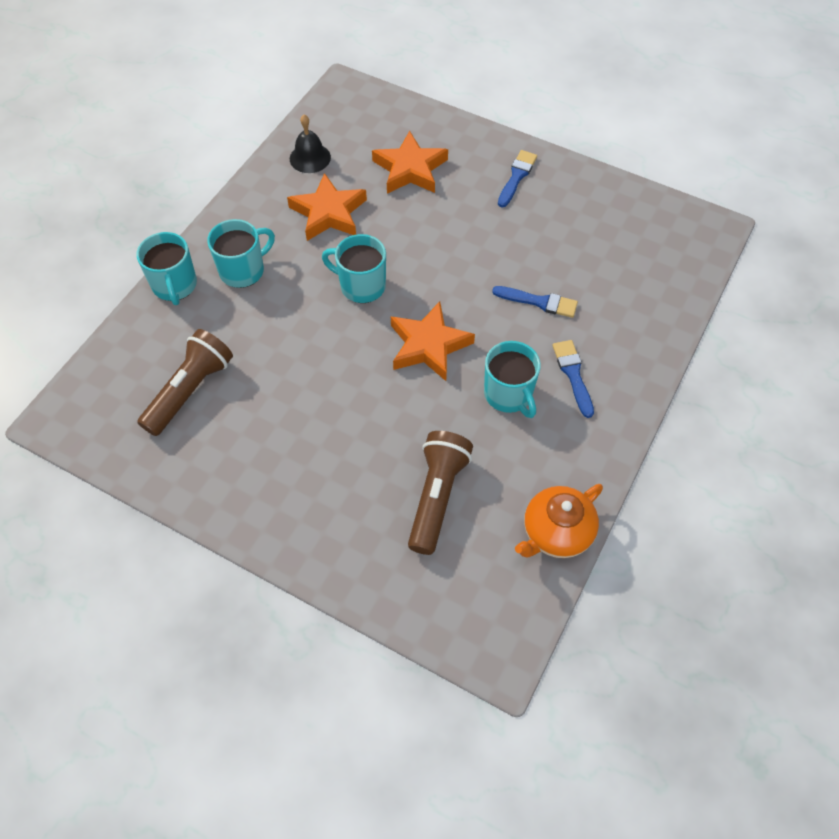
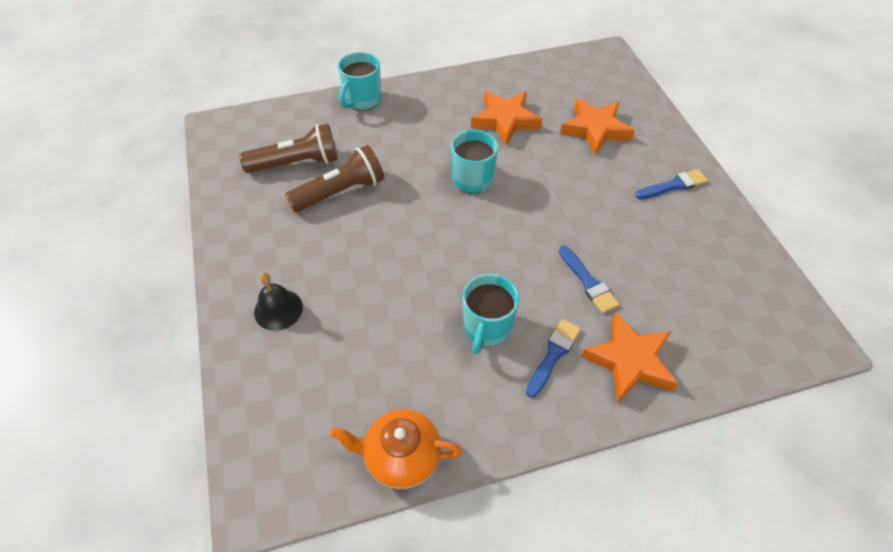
camera: 45 degrees right, 5 degrees down
(243, 270) = (411, 118): turquoise mug -> none
(310, 158) = (533, 81): black bell -> black bell (278, 309)
(428, 345) = (470, 249): orange star -> orange star (629, 361)
(437, 496) = (353, 351): brown flashlight -> brown flashlight (341, 192)

